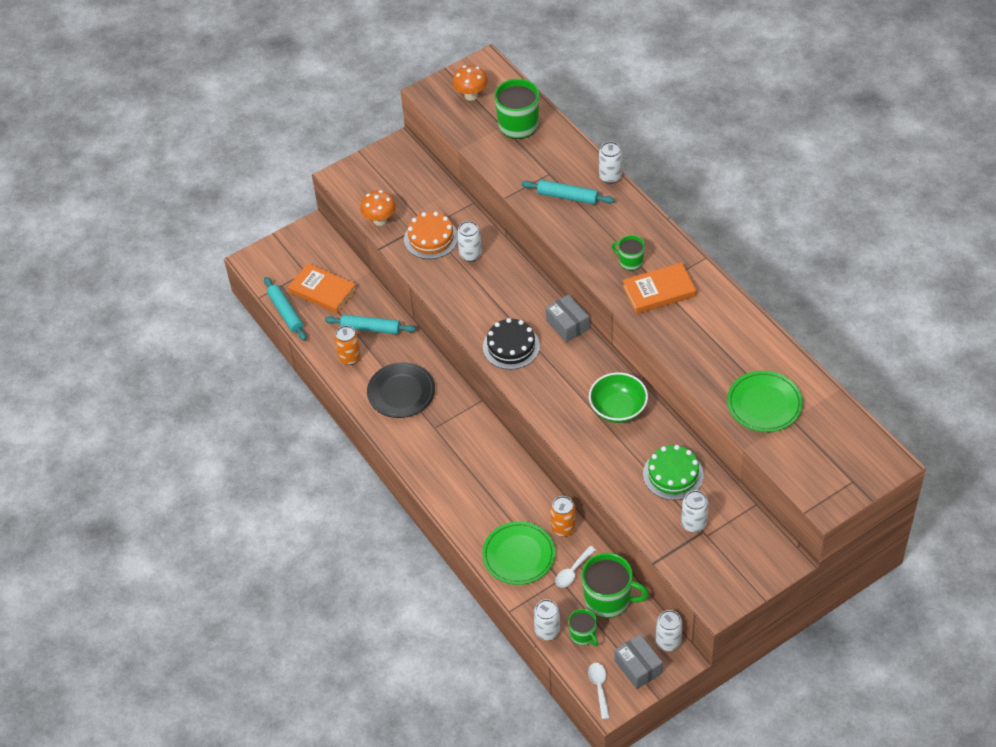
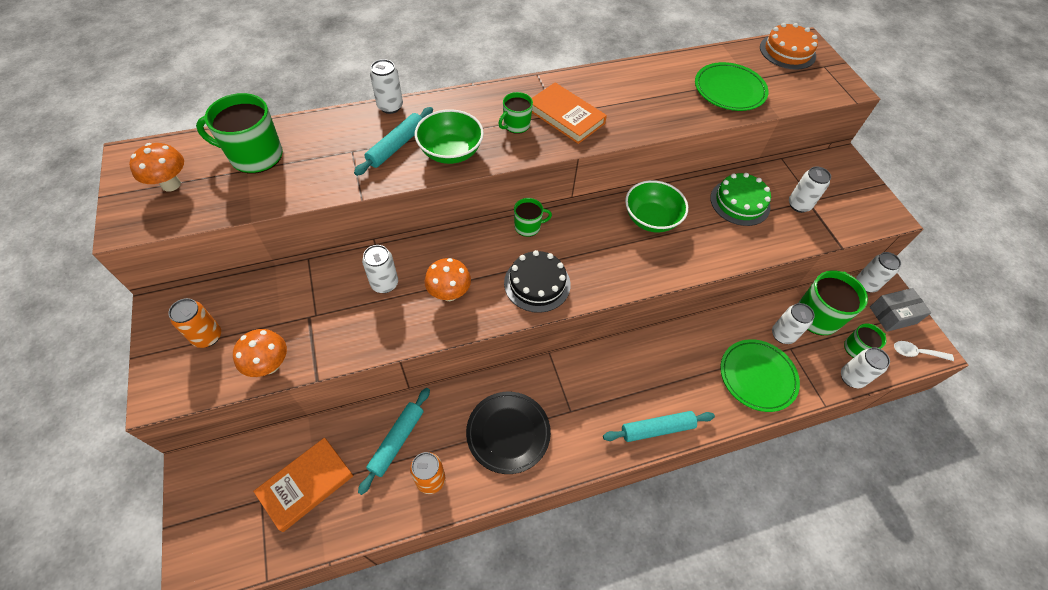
camera: 80 degrees left, 5 degrees up
(285, 312) = (315, 546): turquoise rolling pin -> turquoise rolling pin (657, 429)
(431, 238) = (335, 316): orange cake -> orange cake (787, 51)
(478, 295) = (449, 294): none -> orange mushroom
(563, 528) = (730, 327): orange can -> orange can (207, 336)
(567, 325) = (528, 227): grey box -> green mug
(573, 571) = (782, 335): white spoon -> white can
(577, 230) = (450, 152): none -> green bowl
(659, 291) = (565, 116): orange book -> orange book turned 45 degrees counterclockwise

